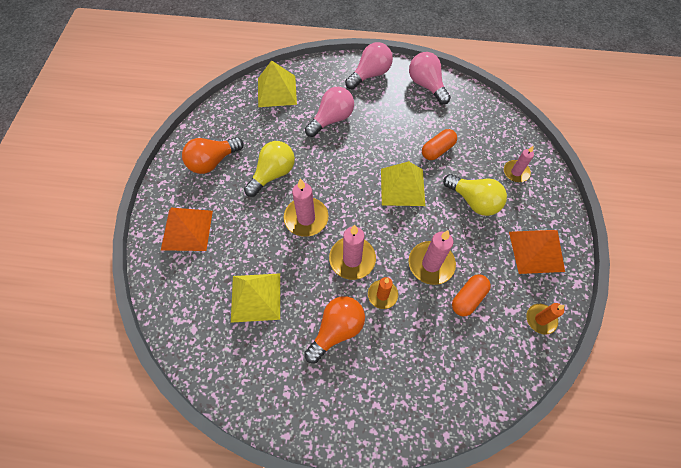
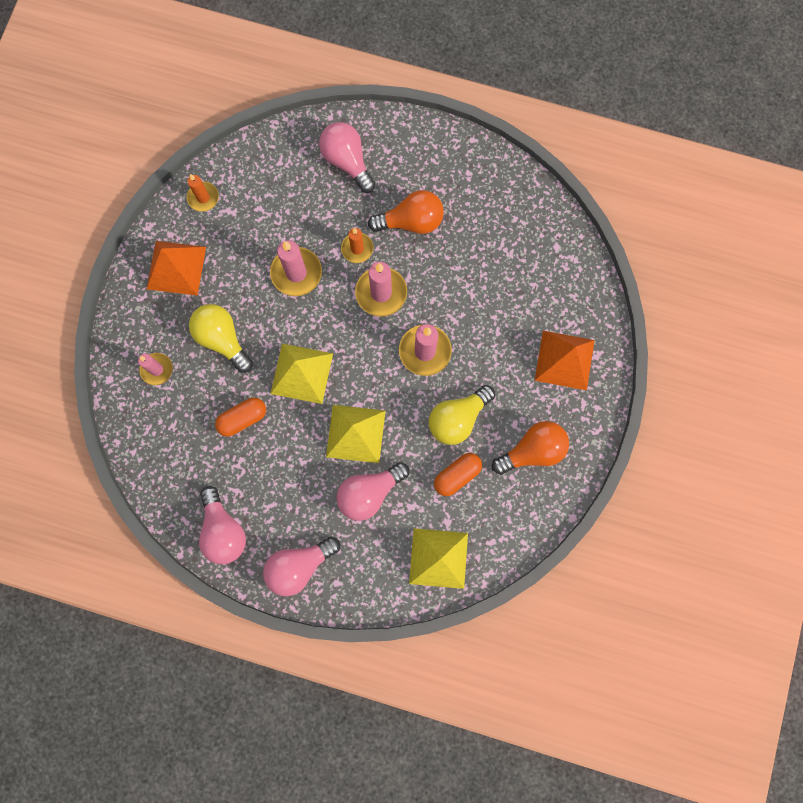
camera: 170 degrees left, 15 degrees up
(255, 297) = (491, 269): yellow pyramid -> yellow pyramid (355, 433)
(337, 330) = (411, 222): orange light bulb -> orange light bulb turned 150 degrees counterclockwise
(414, 384) = (347, 162): none -> pink light bulb
(468, 298) = (269, 230): orange capsule -> orange capsule (457, 475)

